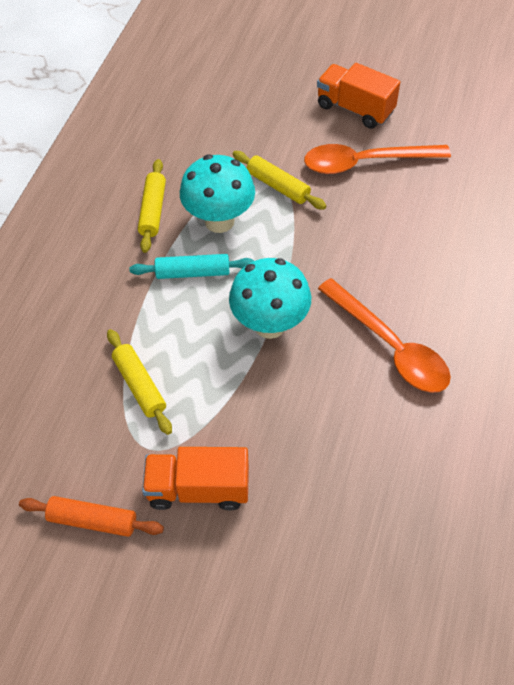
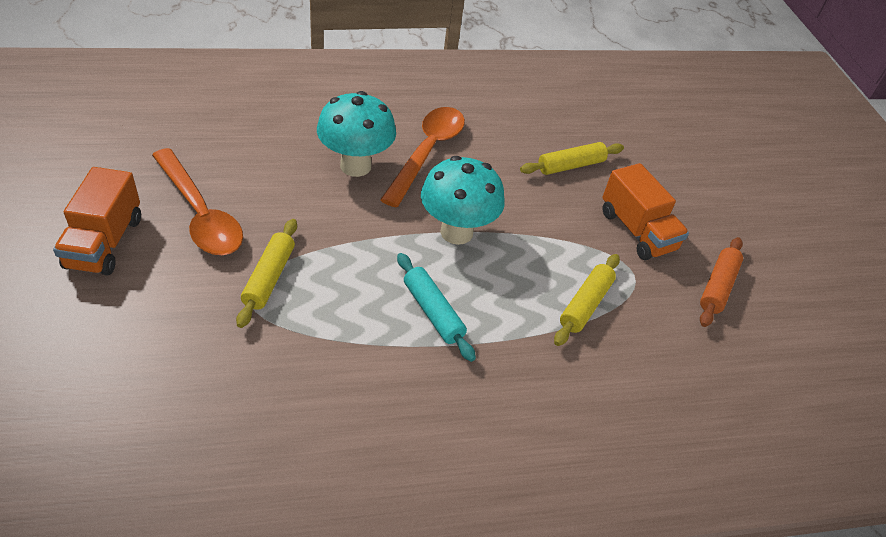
camera: 125 degrees left, 10 degrees down
(92, 520) = (717, 287): orange rolling pin -> orange rolling pin turned 45 degrees clockwise
(153, 211) = (365, 386): yellow rolling pin -> yellow rolling pin (570, 166)
(219, 221) = (349, 314): turquoise mushroom -> turquoise mushroom (355, 166)

